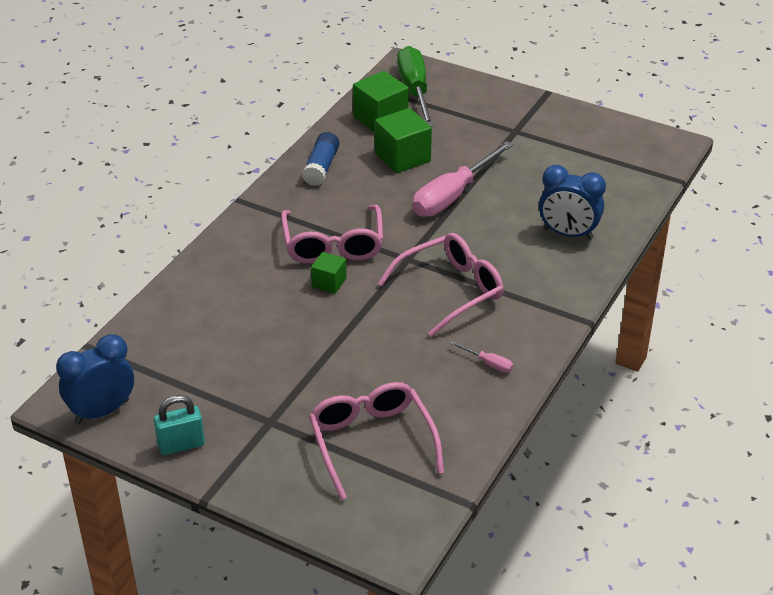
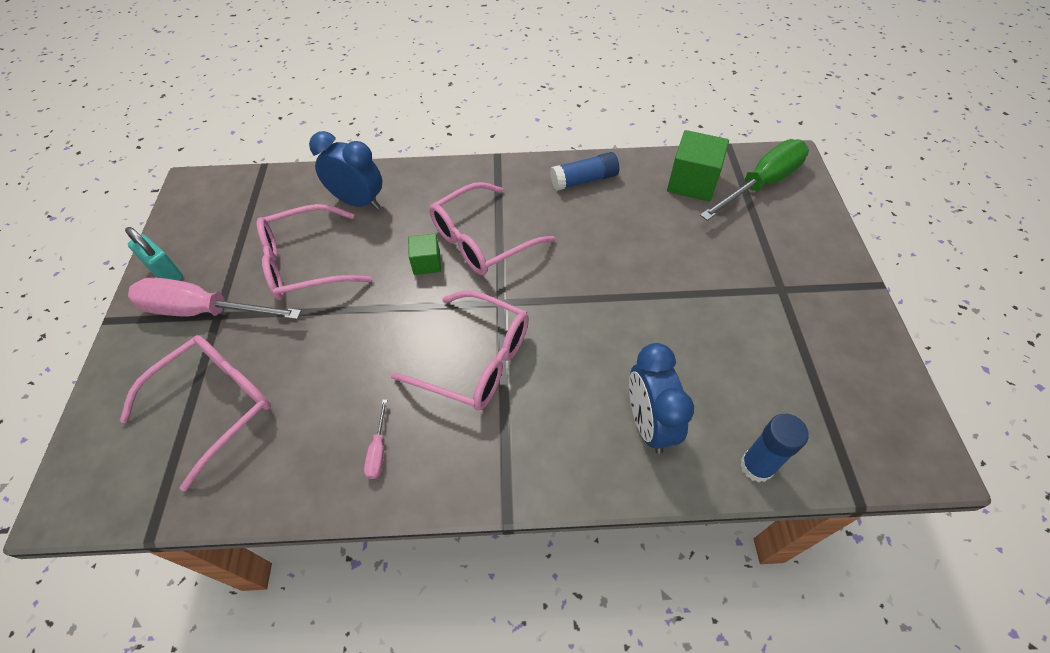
camera: 60 degrees right, 15 degrees up
(102, 411) = (190, 209): blue clock -> blue clock (358, 202)
(259, 352) = (305, 263): none -> pink glasses
(402, 157) = (650, 225): green cube -> none
(452, 196) = (626, 290): pink screwdriver -> pink screwdriver (203, 311)
(630, 206) = (756, 466): none -> blue glue stick

